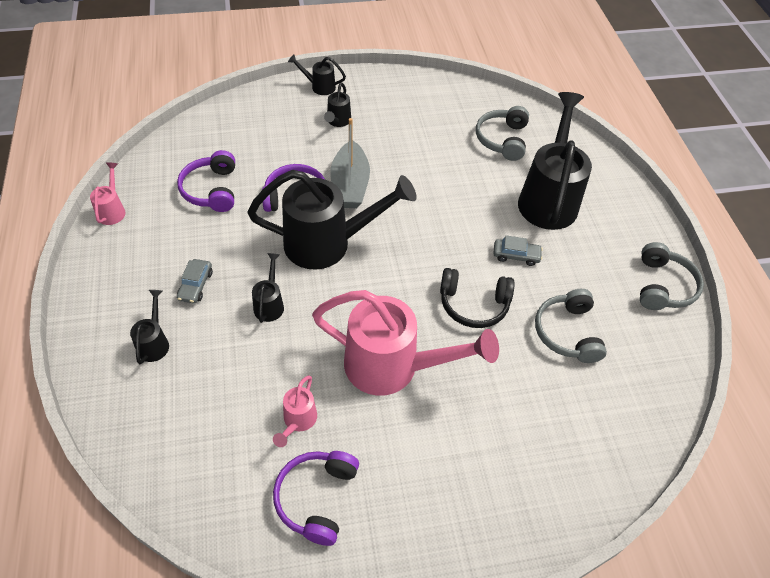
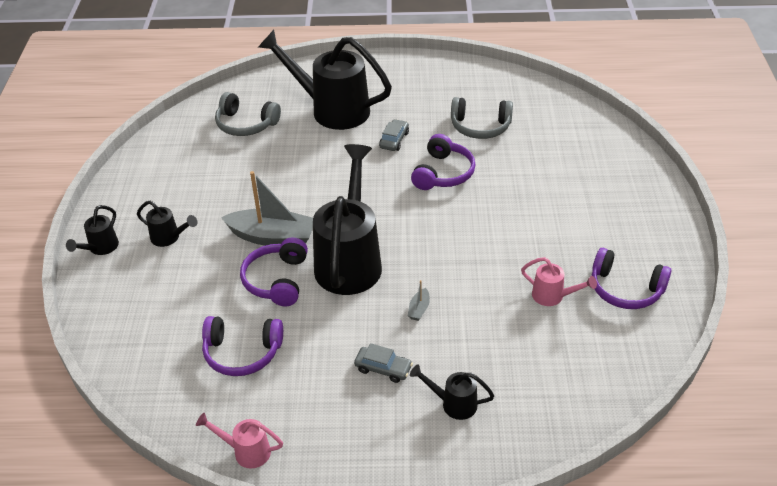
camera: 75 degrees left, 10 degrees down
(270, 304) = (419, 309): black watering can -> grey boat
(392, 367) = (502, 230): pink watering can -> none
(473, 304) = (443, 173): black headphones -> purple headphones
(662, 286) = (442, 70): grey headphones -> none

